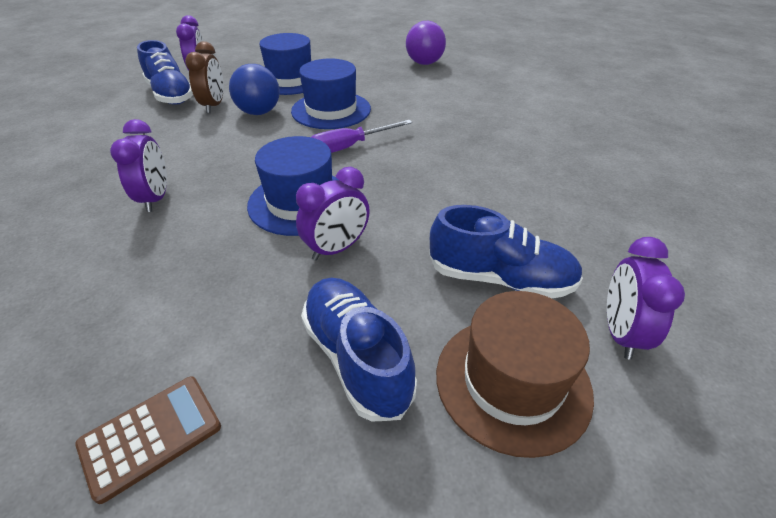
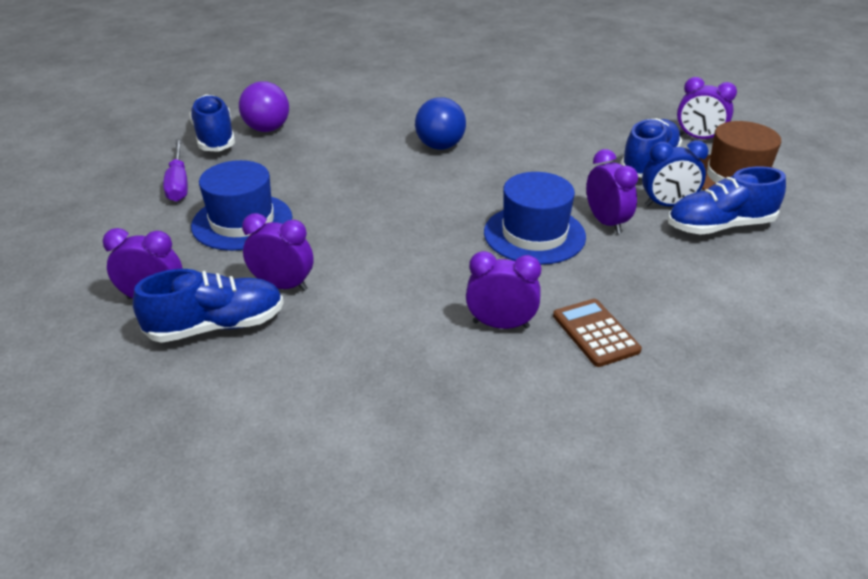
camera: 75 degrees left, 5 degrees down
(151, 435) = (788, 310): brown calculator -> brown calculator (595, 333)
(214, 105) = (283, 285): brown clock -> purple clock
(259, 112) = (327, 250): blue ball -> blue ball (440, 146)
(331, 110) = (352, 201): blue hat -> none
(349, 147) = (443, 199): purple screwdriver -> purple screwdriver (178, 183)
(395, 300) = (667, 205): none -> blue clock
(400, 51) = (215, 137): none -> blue shoe

